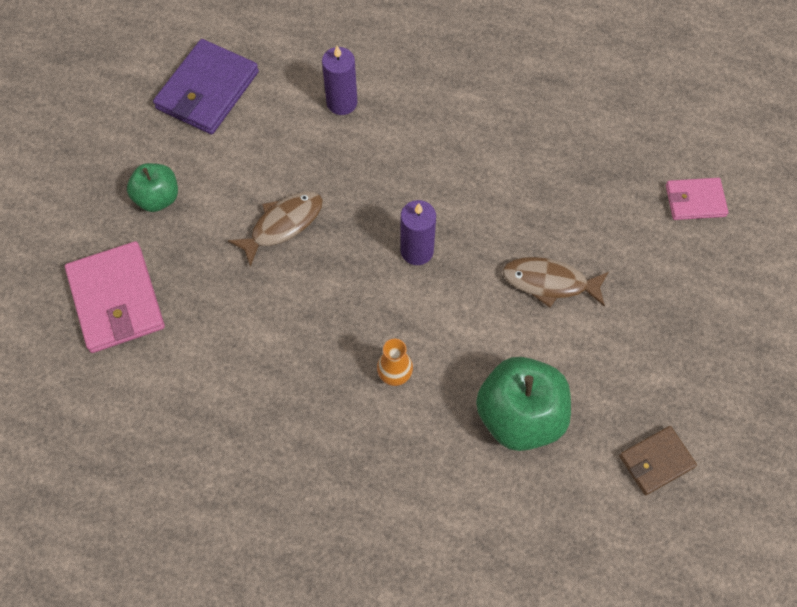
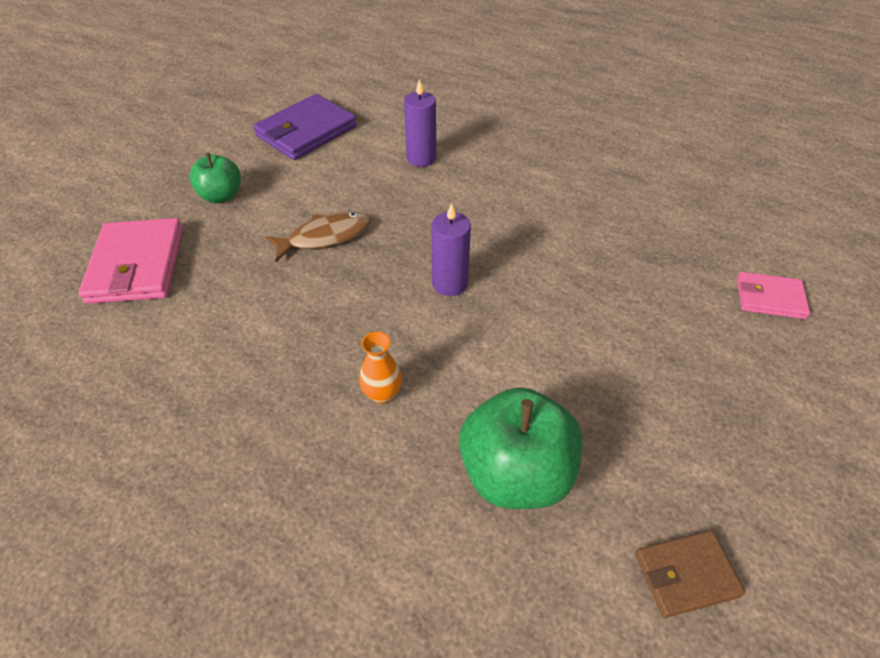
camera: 15 degrees right, 15 degrees down
(549, 282) = (587, 341): brown fish -> none

